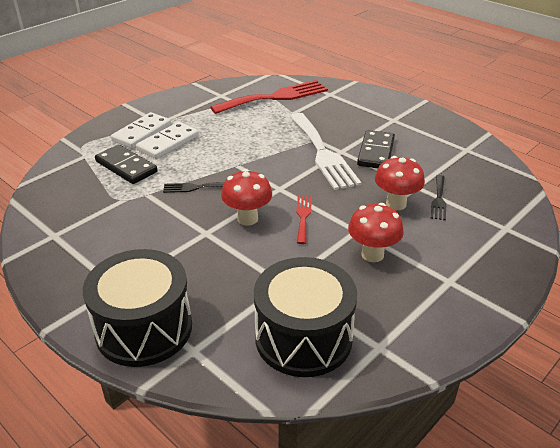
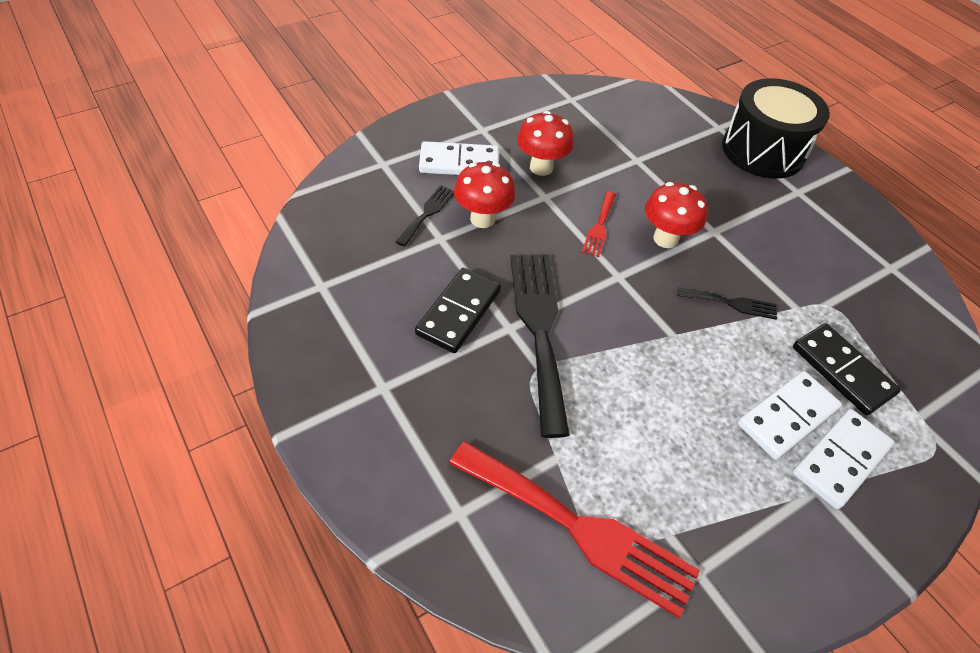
camera: 170 degrees left, 15 degrees up
(275, 97) = (579, 529): red fork -> red fork turned 135 degrees counterclockwise
(303, 337) = (629, 117): black drum -> none
(323, 153) = (539, 329): white fork -> black fork
(445, 242) = (459, 163): none -> white domino

